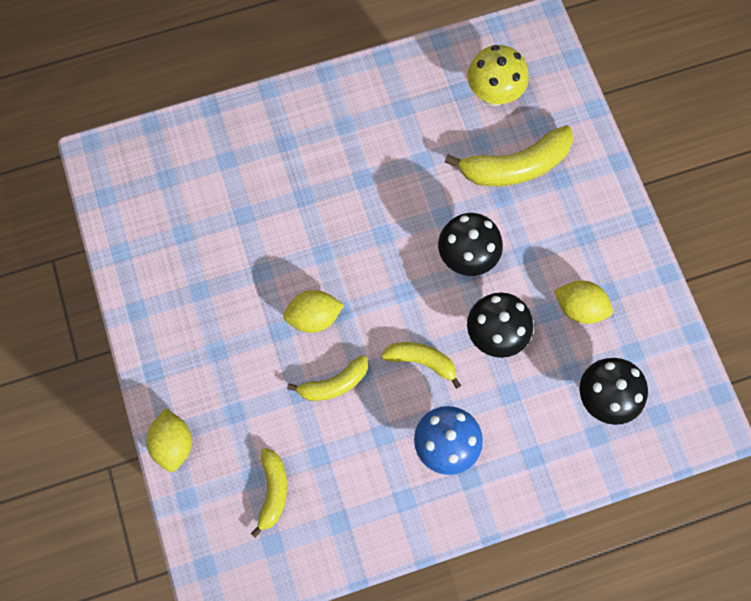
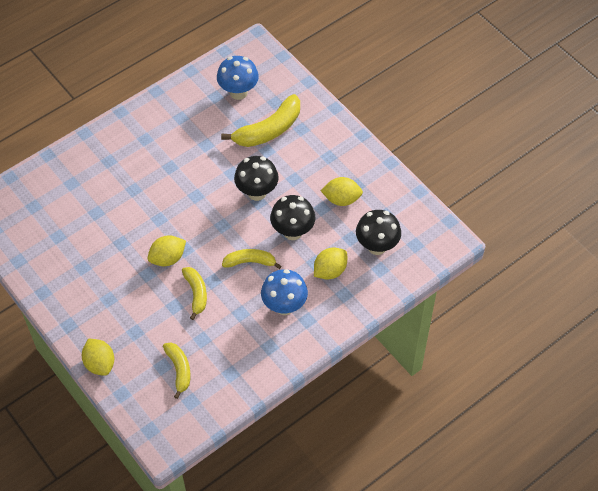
camera: 20 degrees left, 15 degrees down
(334, 384) = (196, 293): yellow banana -> yellow banana turned 60 degrees counterclockwise
(493, 94) = (238, 92): yellow mushroom -> blue mushroom
(526, 413) = (330, 271): none -> yellow lemon

